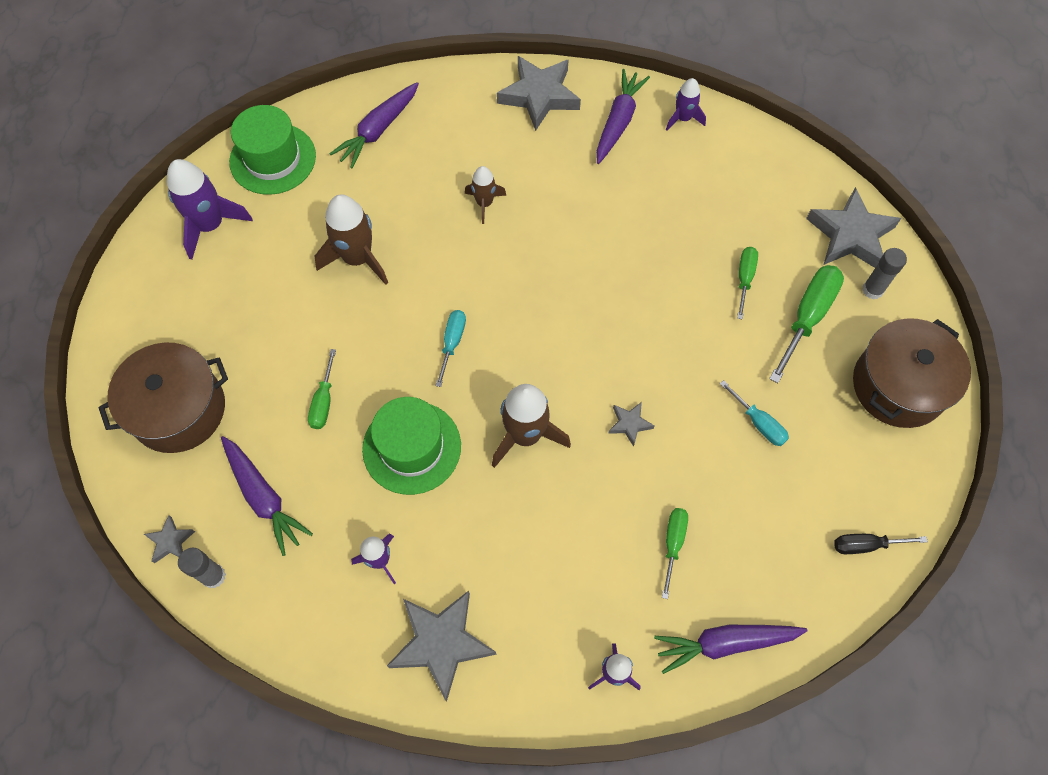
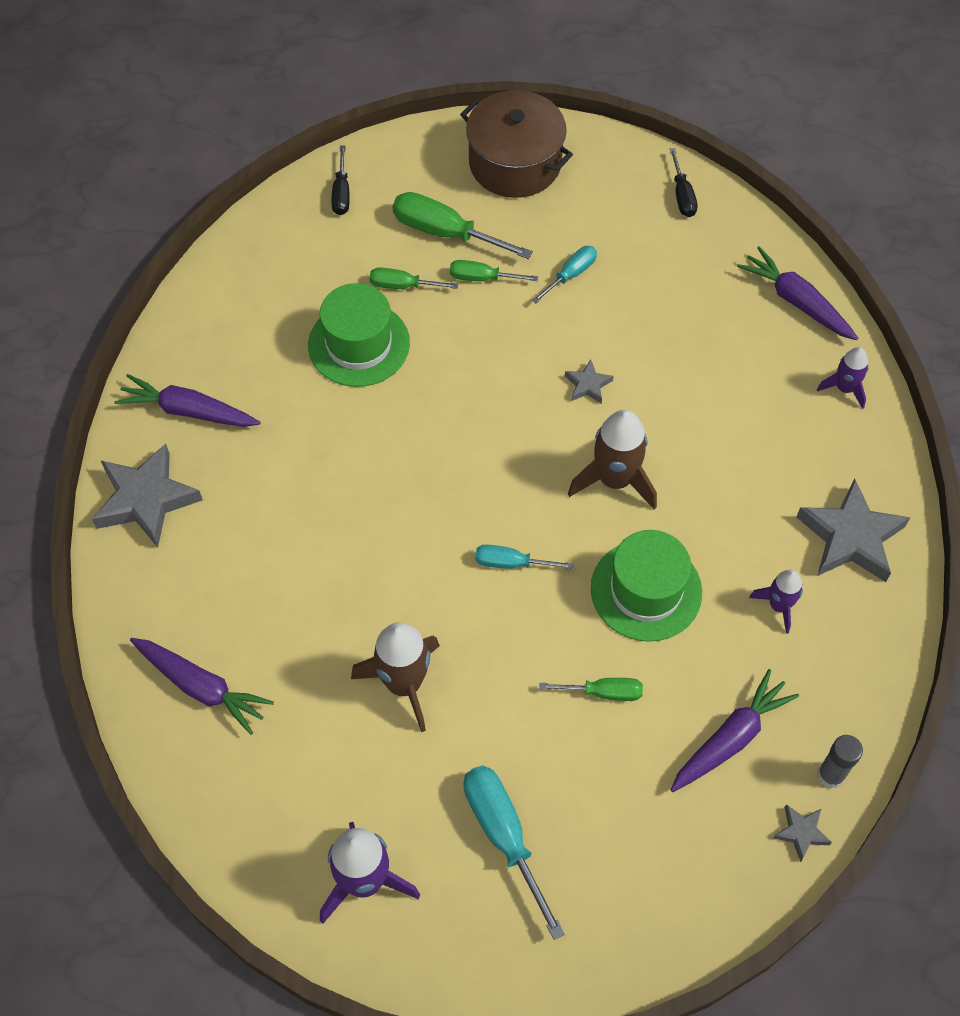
camera: 95 degrees left, 5 degrees down
(178, 410) = (637, 861): brown pot -> none
(221, 317) = (504, 836): none -> turquoise screwdriver
(273, 159) = (251, 818): green hat -> green hat (359, 344)
(484, 203) = (315, 547): brown rocket -> none
(673, 544) = (709, 344): green screwdriver -> green screwdriver (482, 278)
(683, 118) = (184, 345): purple rocket -> none
(725, 643) = (796, 302): purple carrot -> purple carrot turned 150 degrees clockwise
(850, 235) = (341, 193): grey star -> black screwdriver
(872, 290) = (408, 178): grey glue stick -> none

